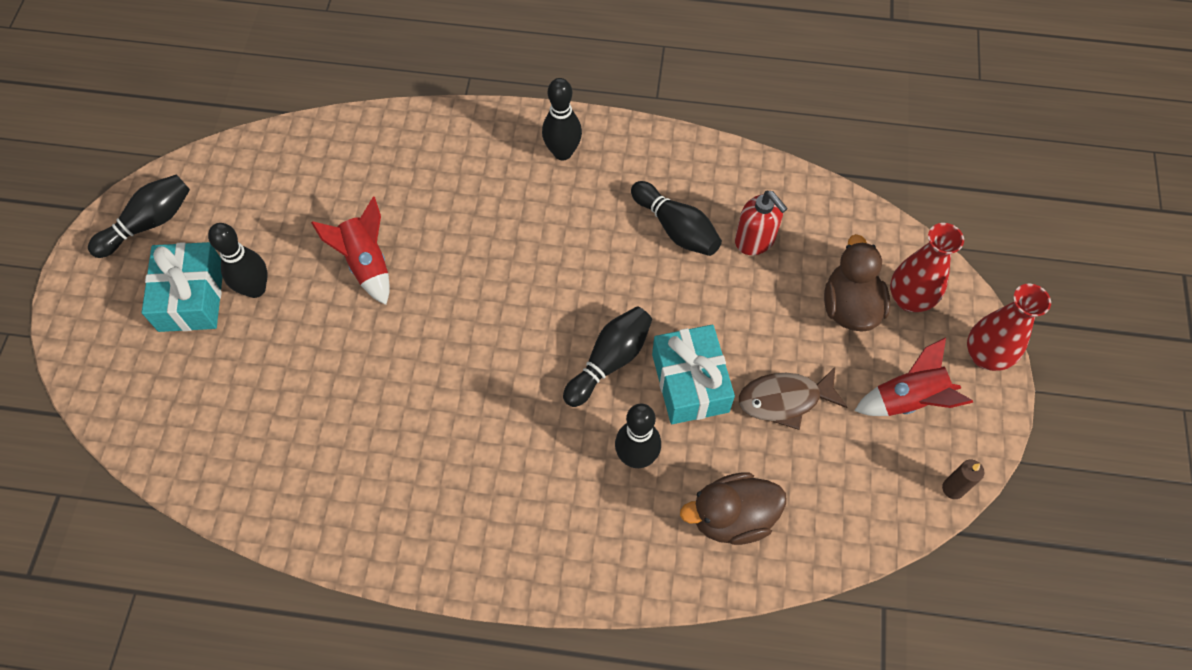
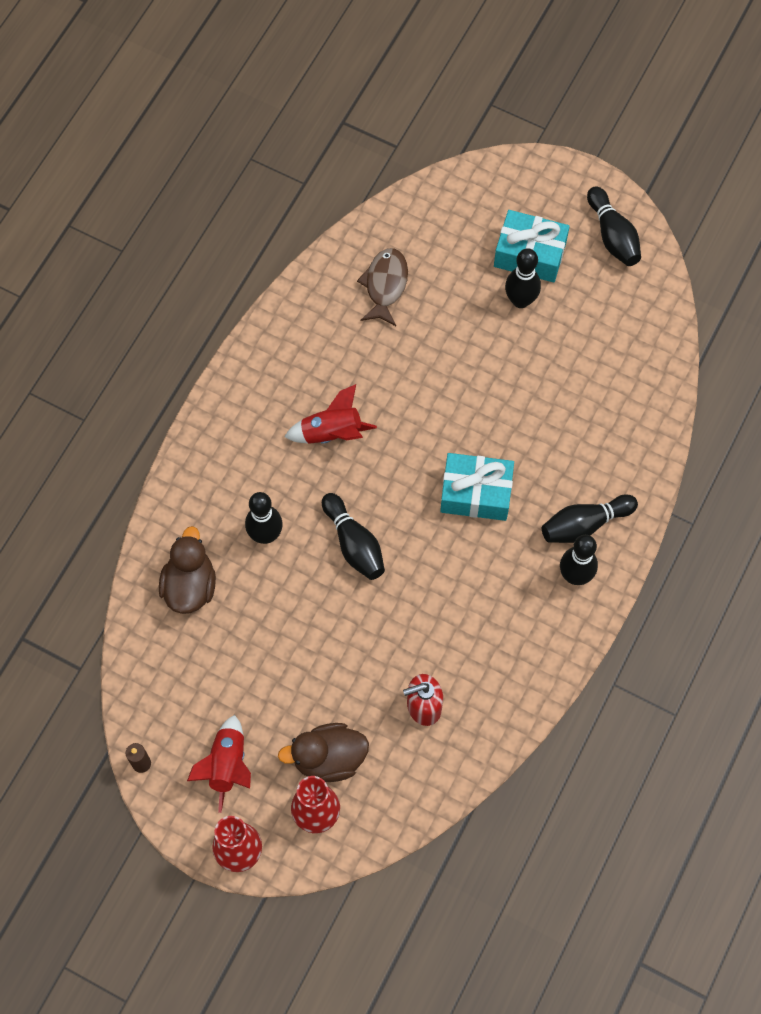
camera: 110 degrees right, 5 degrees up
(366, 263) = (515, 386): red rocket -> red rocket (332, 433)
(676, 228) = (460, 643): black bowling pin -> black bowling pin (584, 524)
(690, 383) = (311, 598): turquoise gift -> turquoise gift (476, 493)
(785, 400) = (267, 666): brown fish -> brown fish (385, 285)
(850, 306) = (328, 758): brown duck -> brown duck turned 150 degrees clockwise

